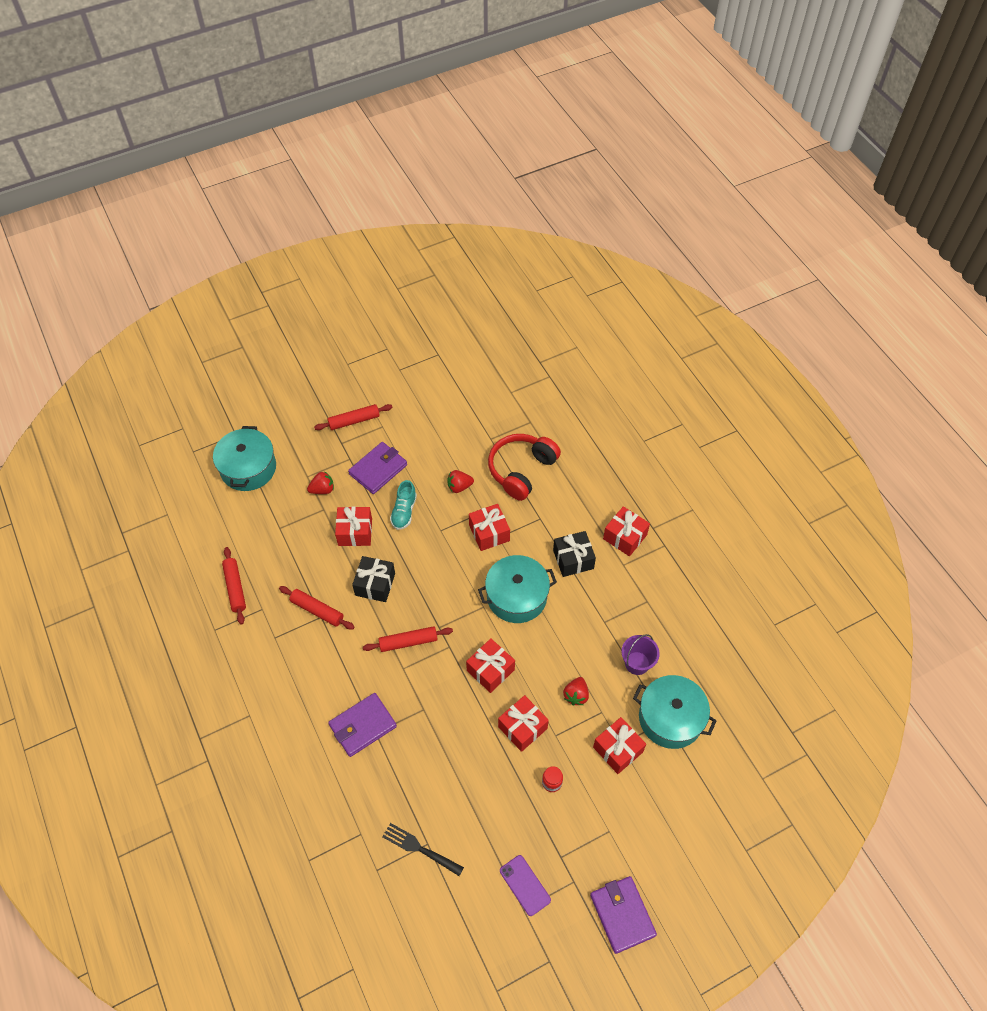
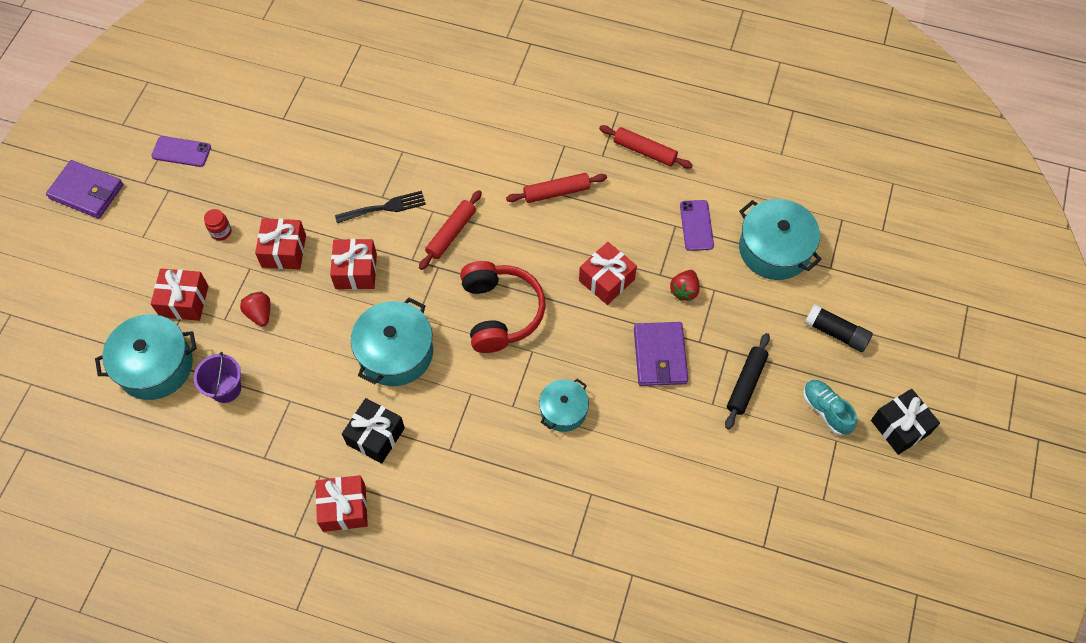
camera: 135 degrees right, 5 degrees up
(268, 517) = (696, 225): none -> purple phone
(279, 404) = (836, 333): none -> black glue stick
(354, 421) = (746, 383): red rolling pin -> black rolling pin
(362, 726) = (418, 147): purple wallet -> none
(375, 584) = (534, 253): black gift -> black gift (900, 427)
(404, 511) = (586, 338): turquoise shoe -> turquoise shoe (826, 410)
(419, 848) = (286, 111): black fork -> black fork (384, 208)
(459, 487) = (563, 410): red strawberry -> turquoise pot
(489, 533) = (484, 389): red gift -> none
(521, 470) = (521, 486): red headphones -> red headphones (500, 312)

